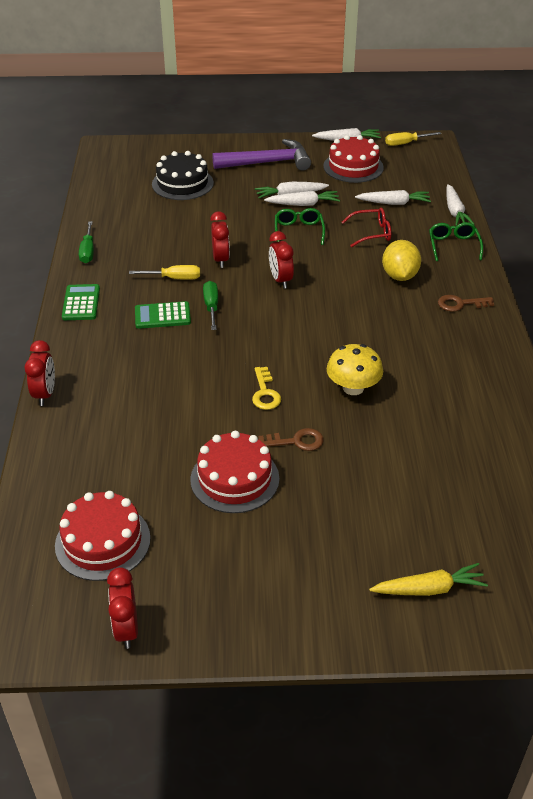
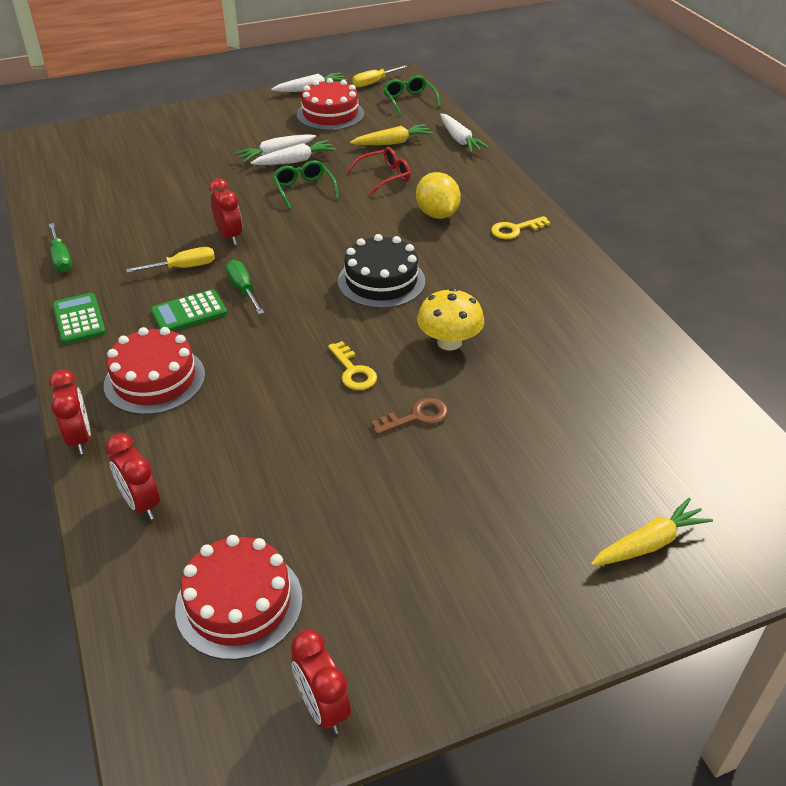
camera: 20 degrees left, 0 degrees up
(182, 183) = (145, 163): black cake -> black cake (381, 281)
(234, 479) = (367, 479): red cake -> red cake (154, 380)
(268, 163) = (234, 125): purple hammer -> none
(280, 280) = (309, 244): red clock -> red clock (141, 504)
(394, 203) = (392, 143): white carrot -> yellow carrot
(453, 246) = (477, 174): green glasses -> green glasses (409, 101)
(460, 304) = (515, 230): brown key -> yellow key

